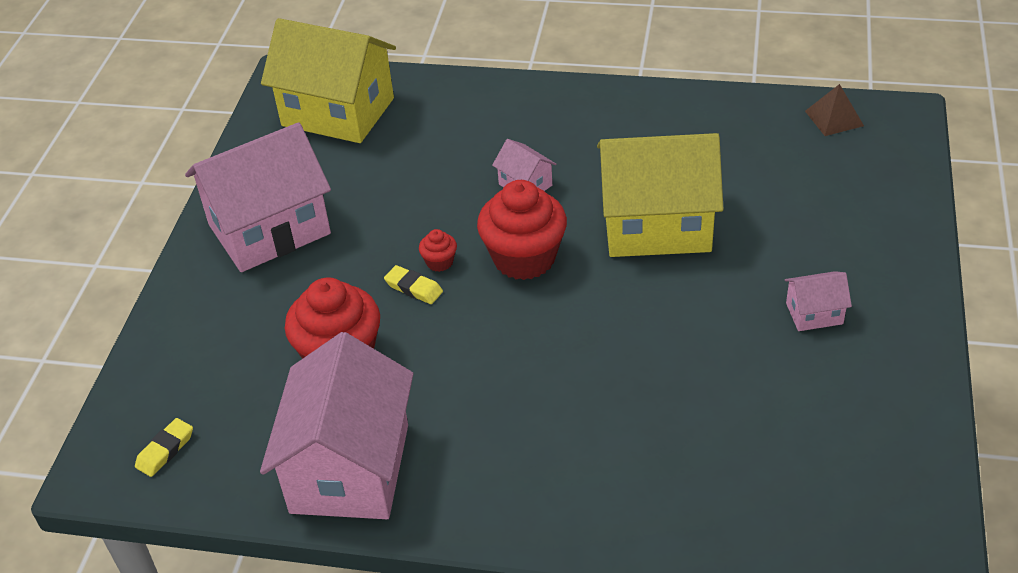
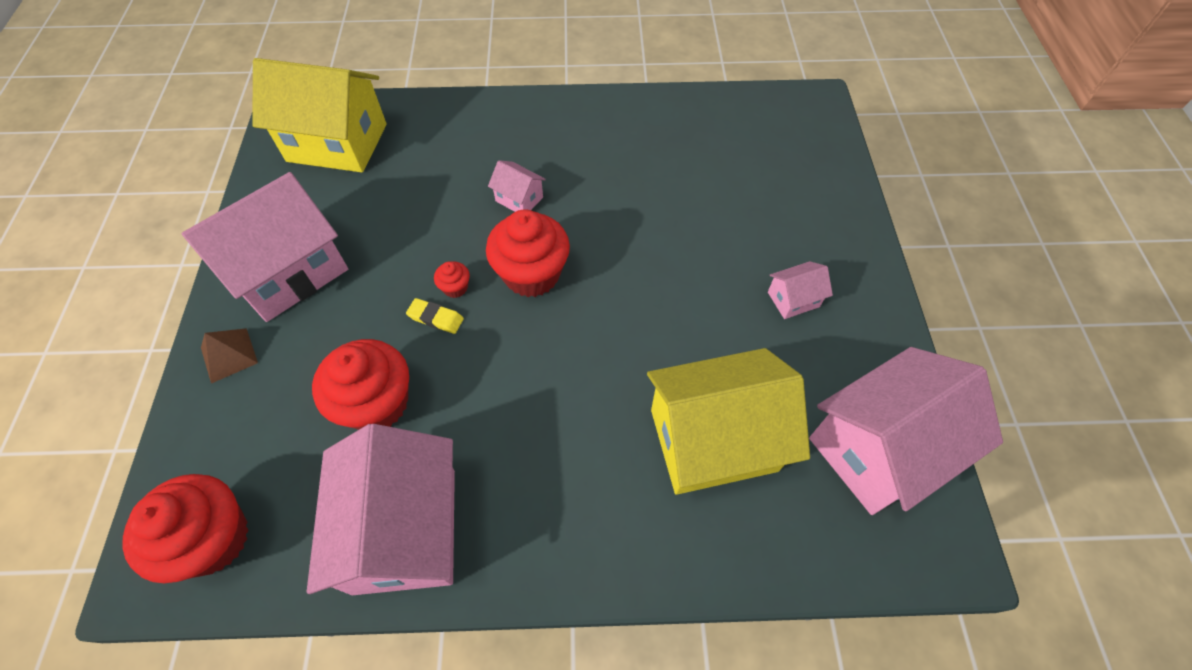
camera: 15 degrees left, 15 degrees up
(165, 450) = (213, 539): yellow eraser -> red cupcake
(656, 225) = (641, 227): yellow house -> yellow house (713, 440)
(834, 118) = (765, 109): brown pyramid -> brown pyramid (229, 355)
(872, 465) = (879, 449): none -> pink house

